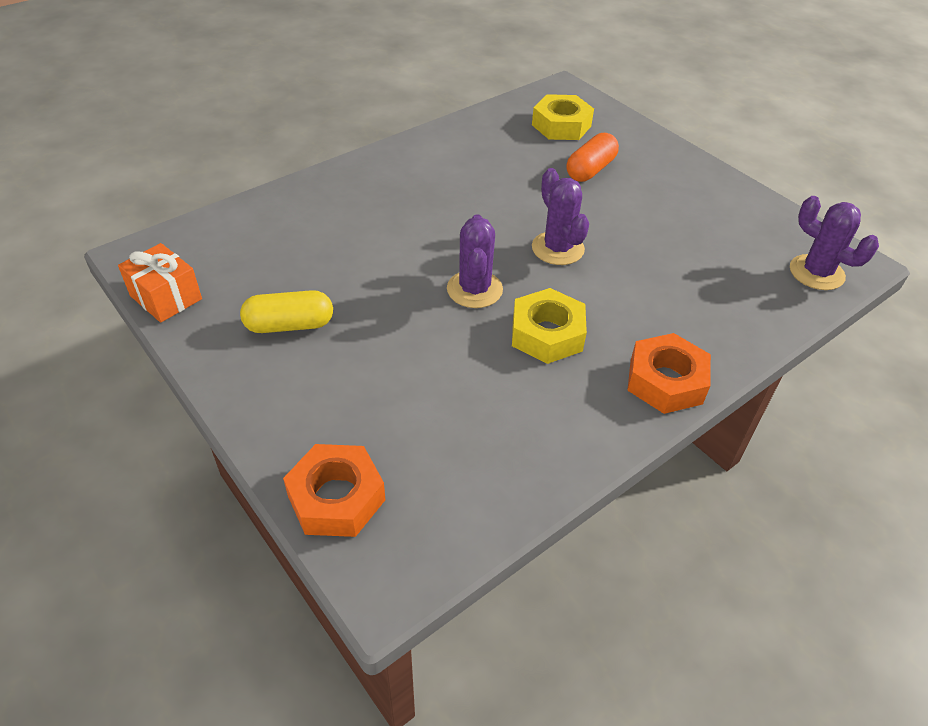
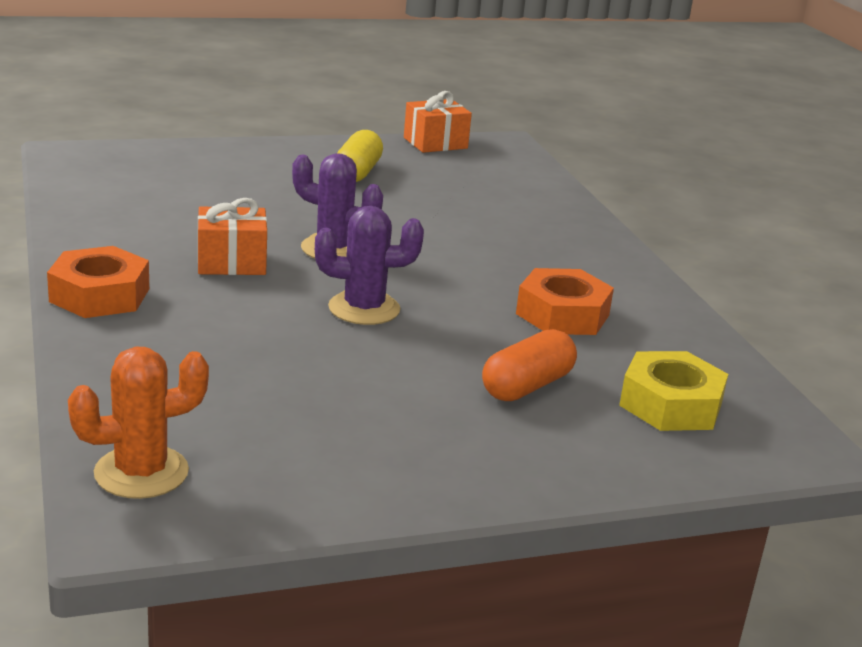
camera: 110 degrees right, 20 degrees down
(336, 498) = (154, 154): orange nut -> orange nut (562, 314)
(547, 334) = (231, 262): yellow nut -> orange gift
(590, 170) = (527, 386): orange capsule -> orange capsule turned 75 degrees clockwise
(816, 273) = (141, 472): purple cactus -> orange cactus

